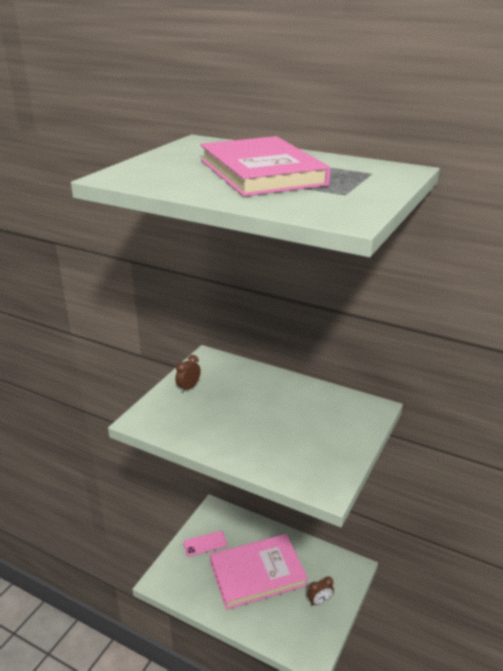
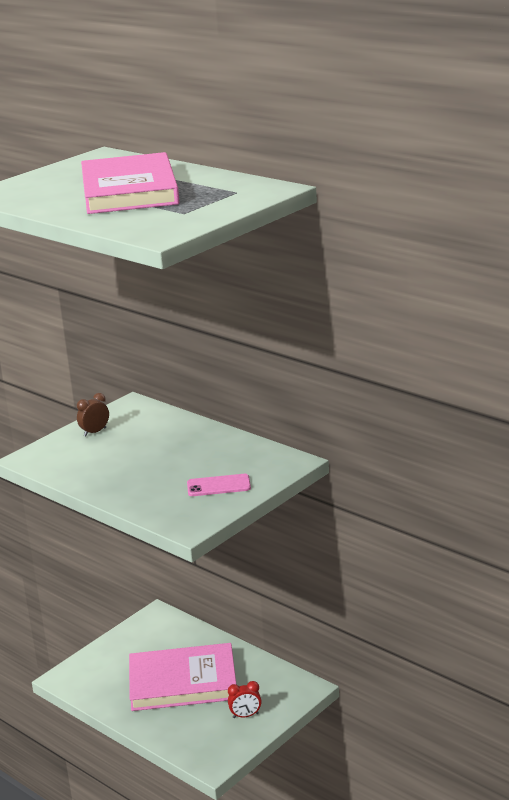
camera: 15 degrees right, 5 degrees down
(205, 544) = (131, 647): pink phone -> pink phone (218, 486)
(320, 602) = (245, 715): brown clock -> red clock

